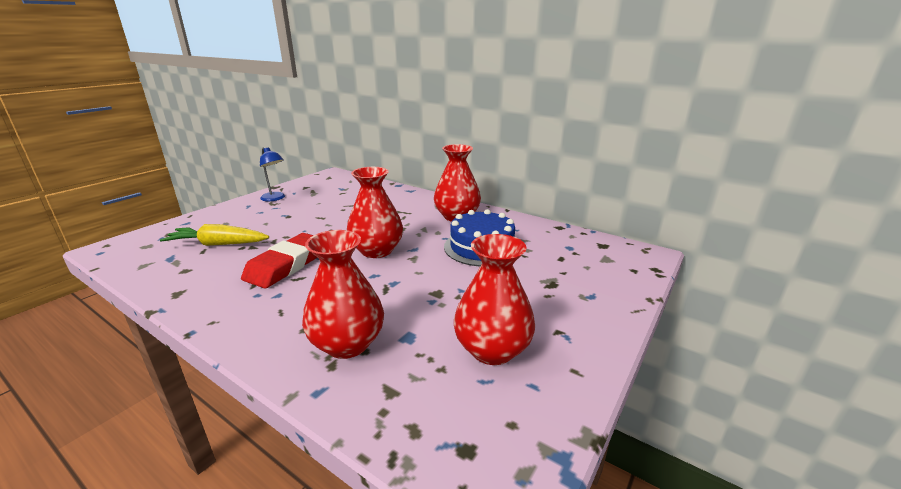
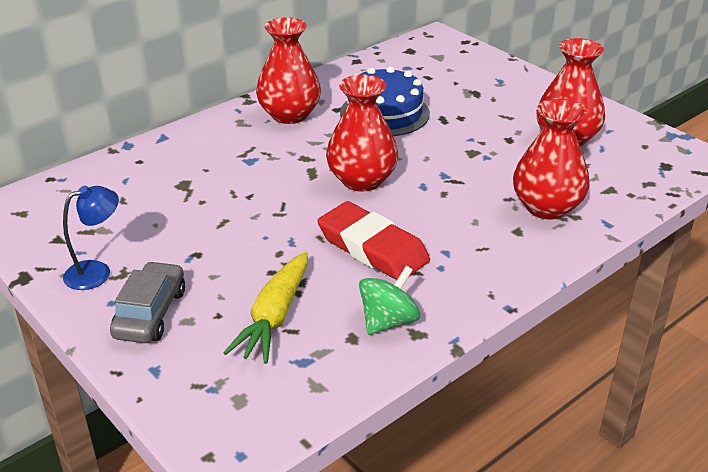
camera: 75 degrees left, 10 degrees up
(197, 280) = (388, 321): none -> green spinning top
(235, 214) = (150, 313): none -> grey car

